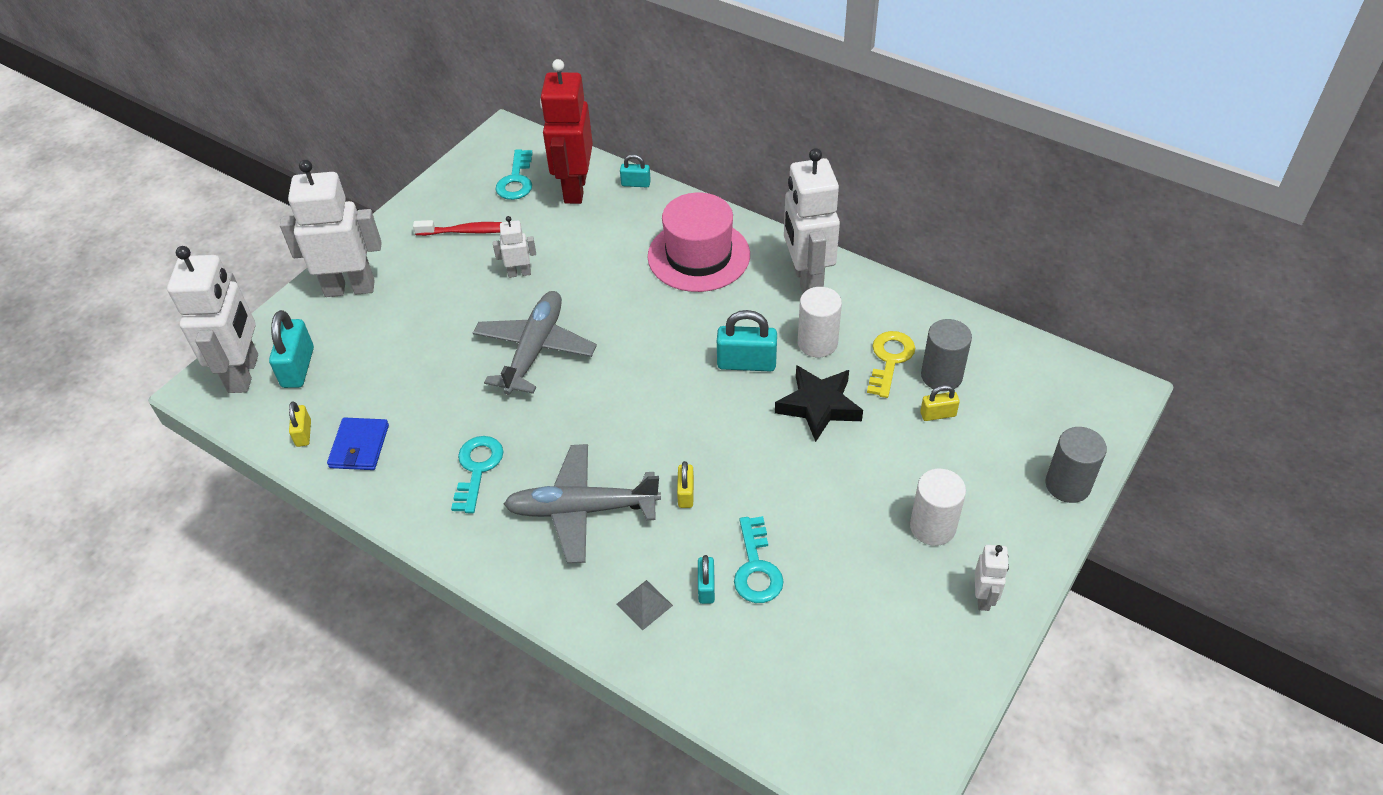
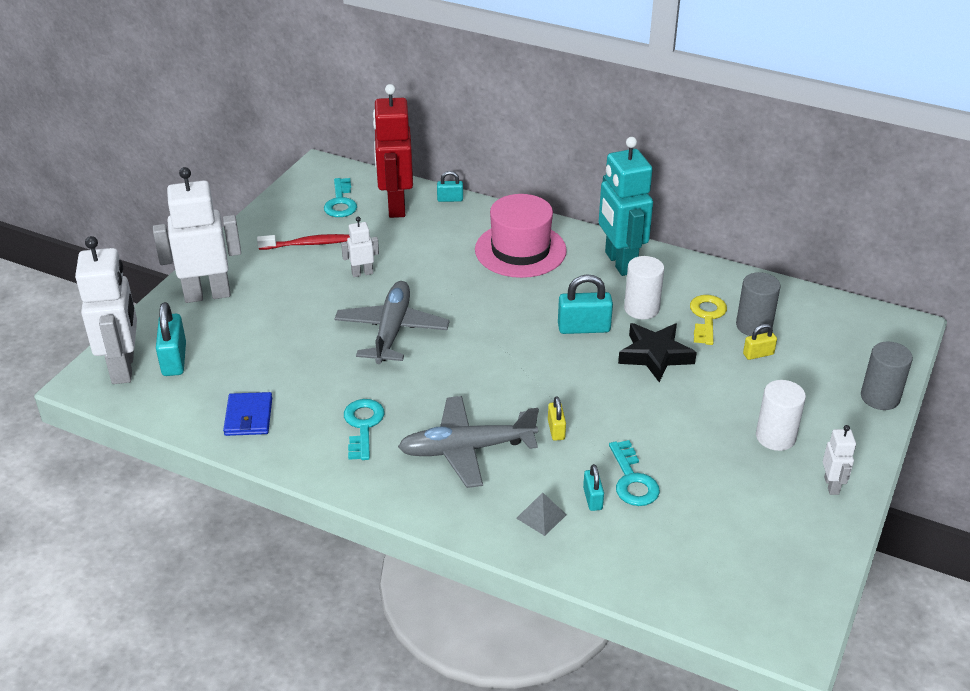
camera: 10 degrees left, 10 degrees down
(303, 433) = (193, 411): yellow padlock -> none
(806, 280) = (620, 262): white robot -> turquoise robot

